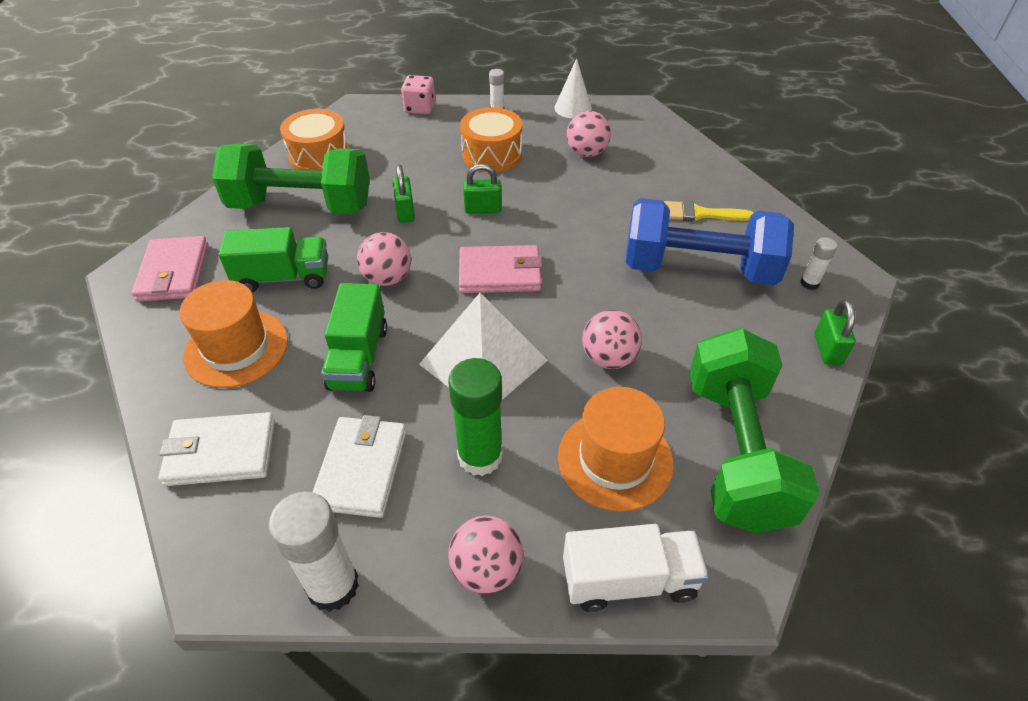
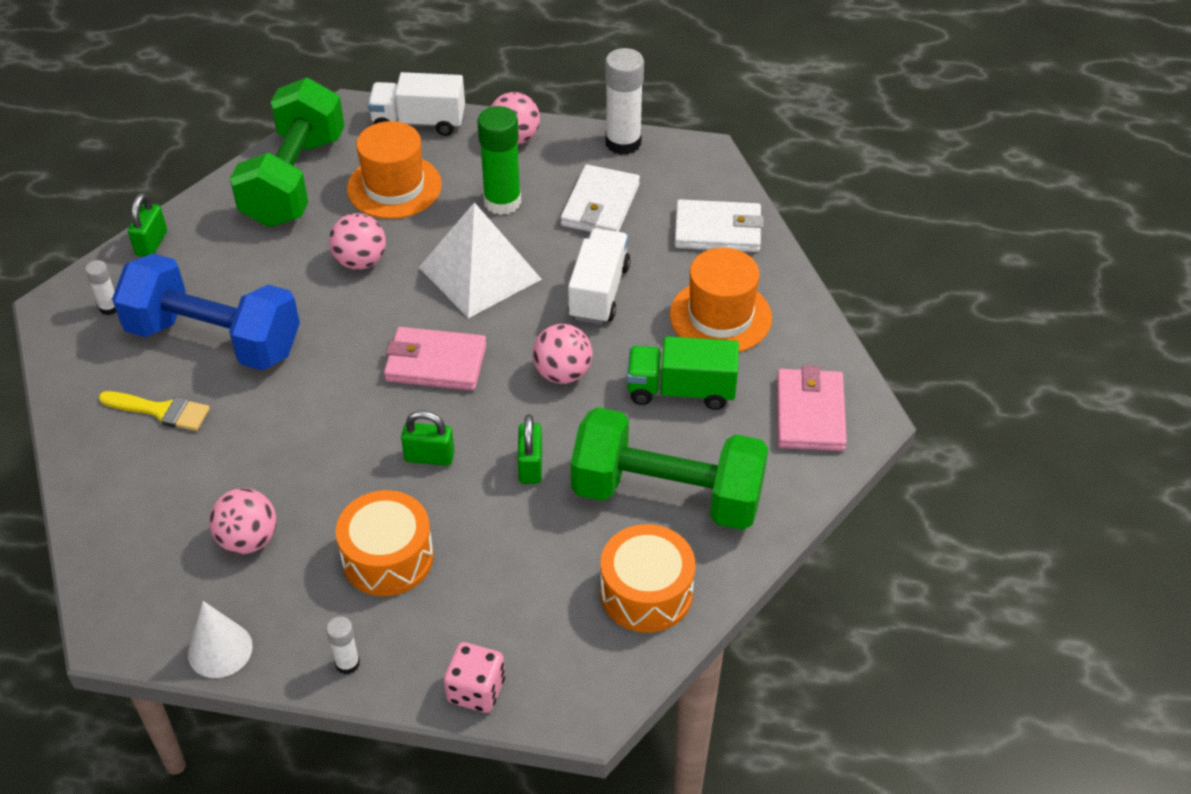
camera: 170 degrees left, 0 degrees up
(358, 357) = (599, 292): green truck -> white truck

